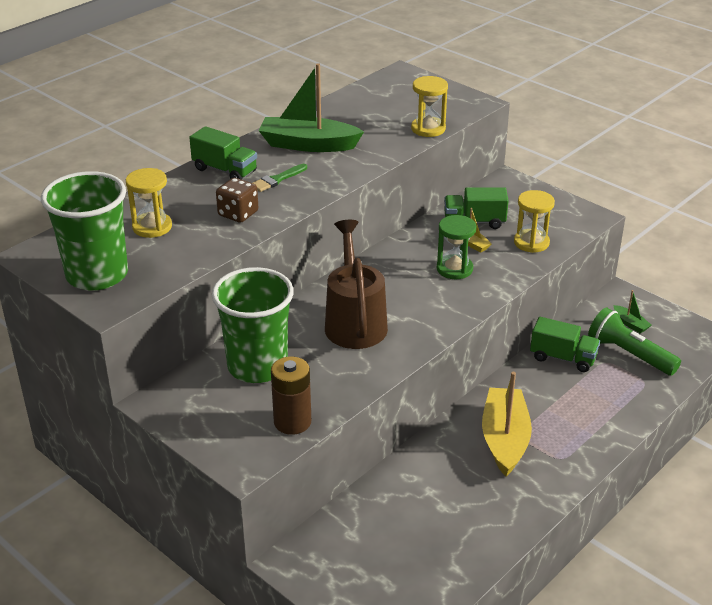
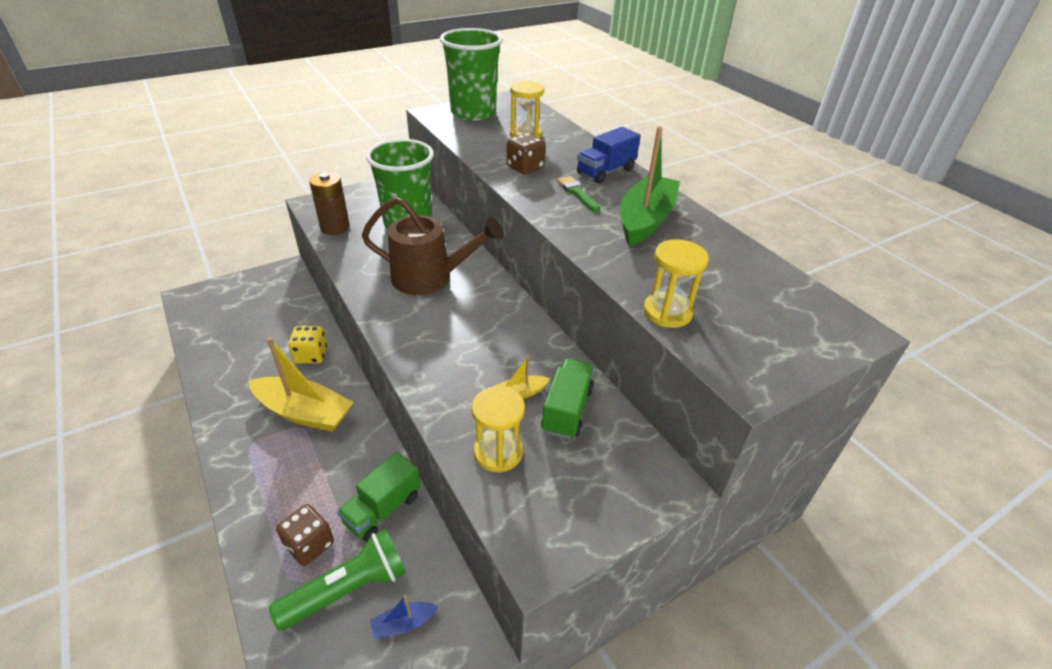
camera: 105 degrees right, 5 degrees up
(225, 170) = (605, 171): green truck -> blue truck
(430, 467) = (311, 355): none -> yellow dice
(454, 269) = (477, 363): green hourglass -> none
(615, 384) = (309, 544): none -> brown dice
(630, 324) = (404, 624): green boat -> blue boat

